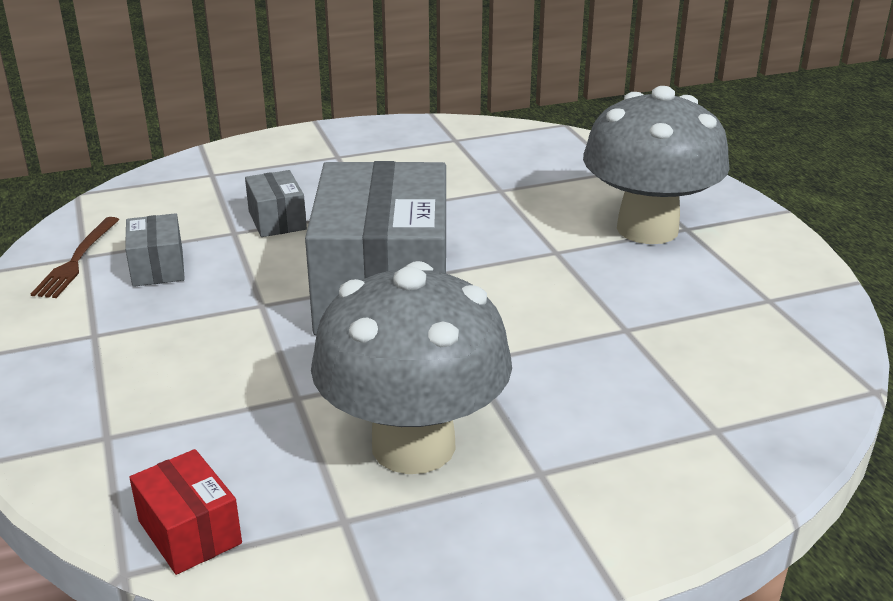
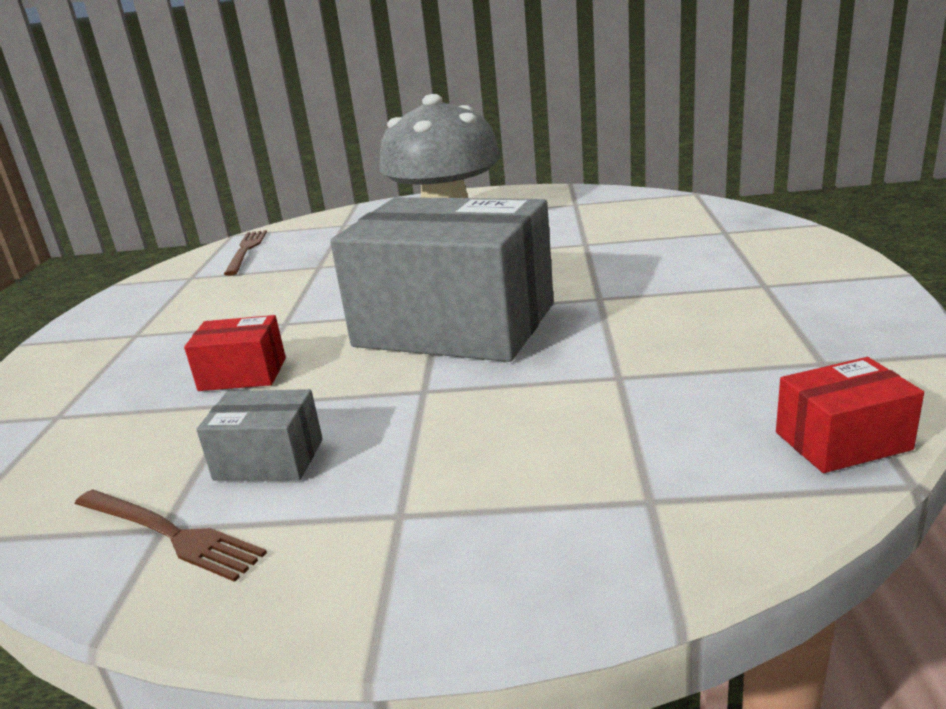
camera: 65 degrees left, 5 degrees down
(277, 220) = (243, 374): grey box -> red box
(413, 446) = (719, 326): grey mushroom -> none
(524, 144) = (246, 251): none -> brown fork

